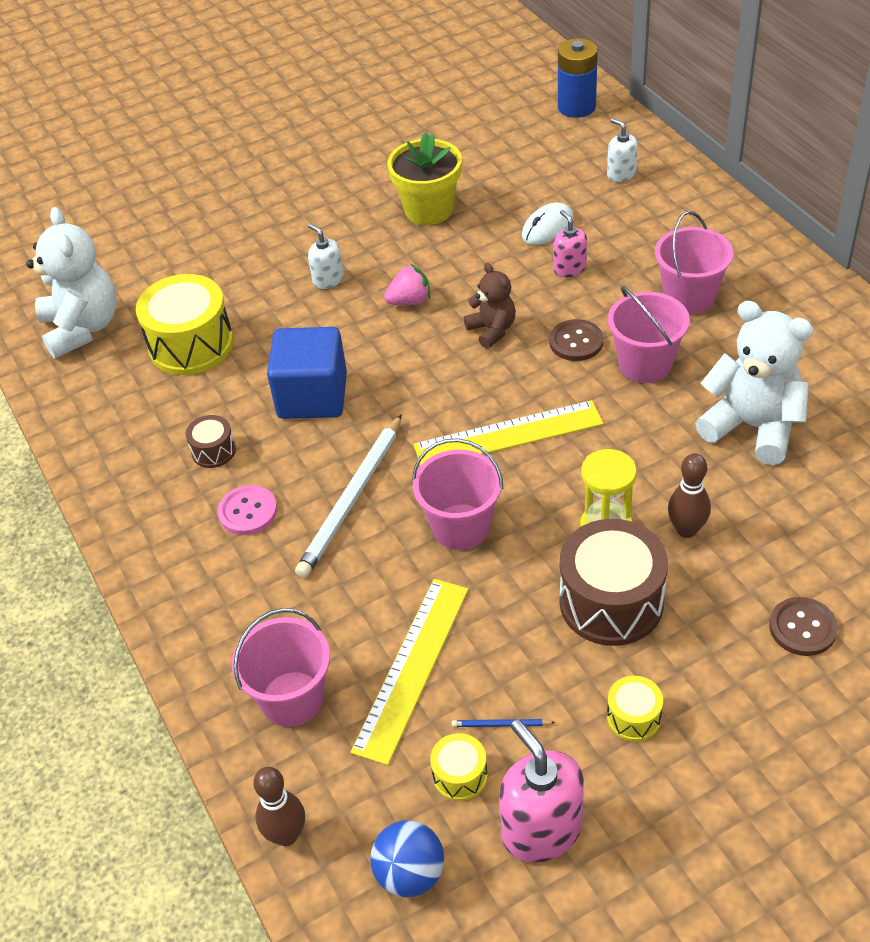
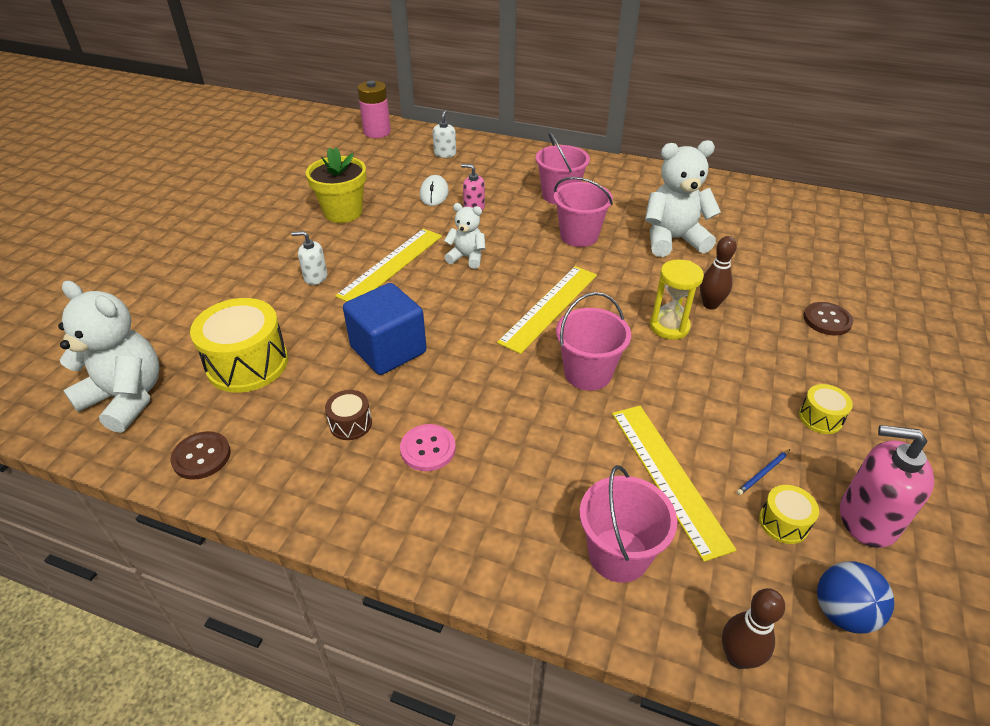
camera: 45 degrees left, 5 degrees down
(352, 499) = (496, 397): white pencil -> none
(409, 301) = (391, 265): pink strawberry -> yellow ruler
(492, 330) = (467, 257): brown teddy bear -> white teddy bear
(576, 107) = (377, 132): blue battery -> pink battery
(576, 342) = (526, 242): brown button -> brown button (201, 456)
(611, 602) = (725, 364): brown drum -> none
(621, 174) = (445, 154): white soap dispenser -> white soap dispenser turned 90 degrees clockwise

